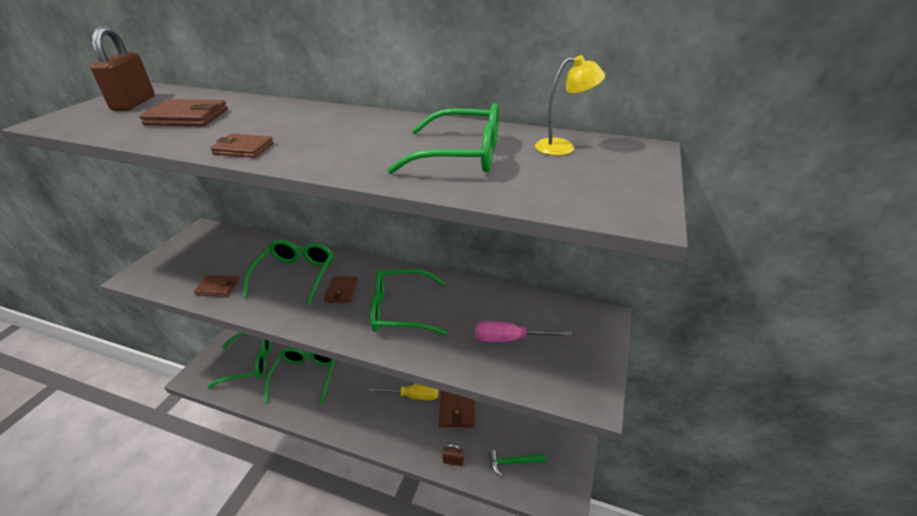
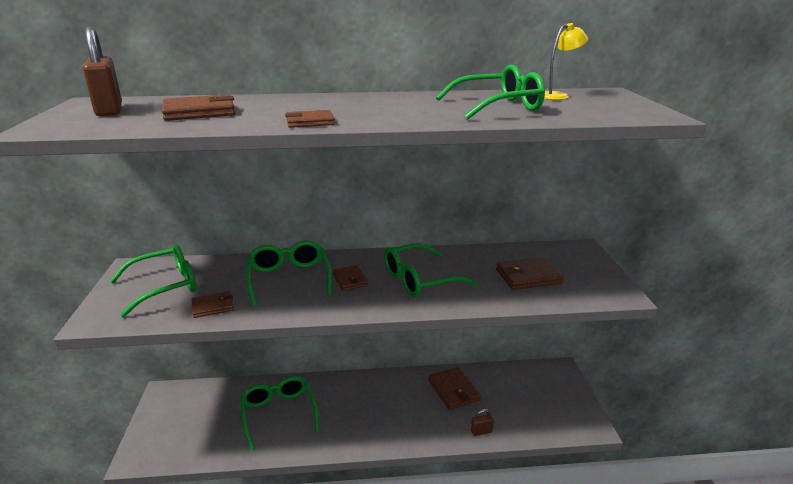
camera: 25 degrees left, 10 degrees down
(250, 363) = (202, 422): green glasses -> green glasses (165, 286)
(413, 396) = (405, 395): yellow screwdriver -> none
(509, 339) = (528, 276): pink screwdriver -> brown wallet
(513, 462) = (532, 414): green hammer -> none

